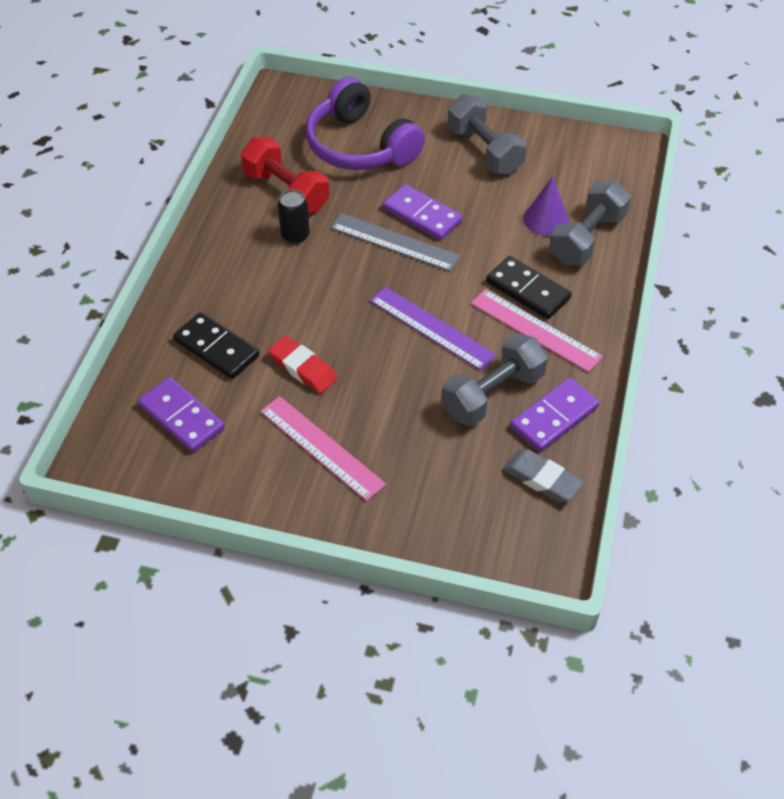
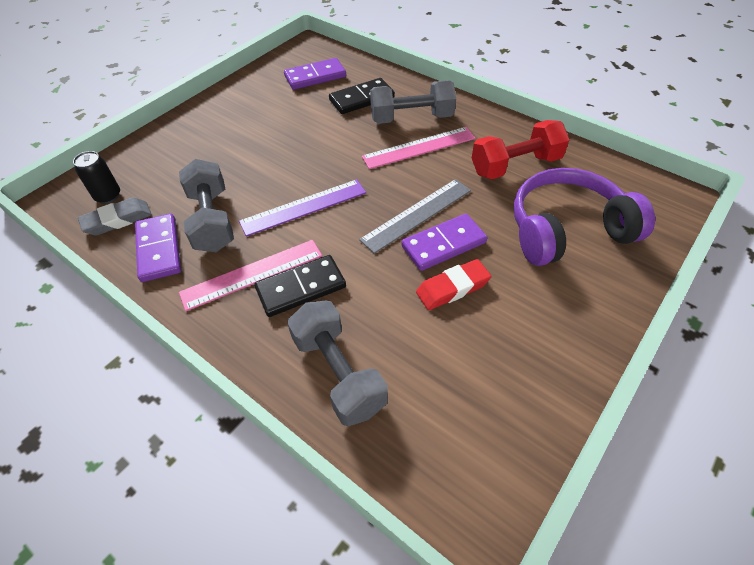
camera: 115 degrees right, 0 degrees up
(295, 235) = (456, 158): black can -> black can (108, 196)
(303, 368) = (315, 131): red eraser -> red eraser (452, 288)
(321, 447) = (244, 124): pink ruler -> pink ruler (419, 147)
(484, 151) = (527, 334): grey dumbbell -> grey dumbbell (411, 118)
(546, 220) = (387, 346): purple cone -> none

